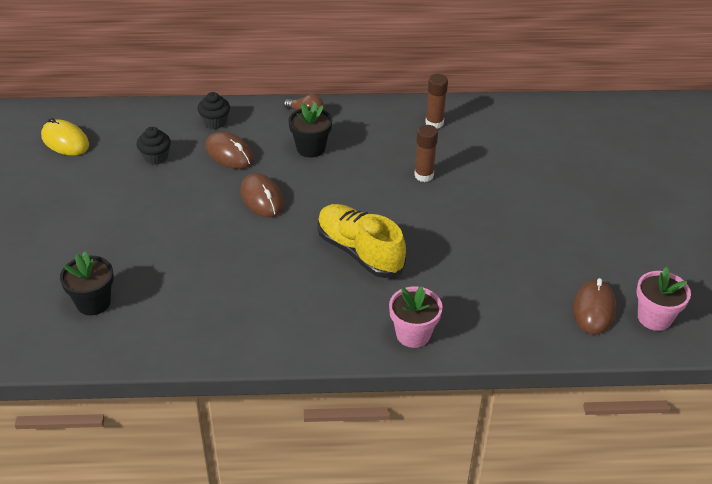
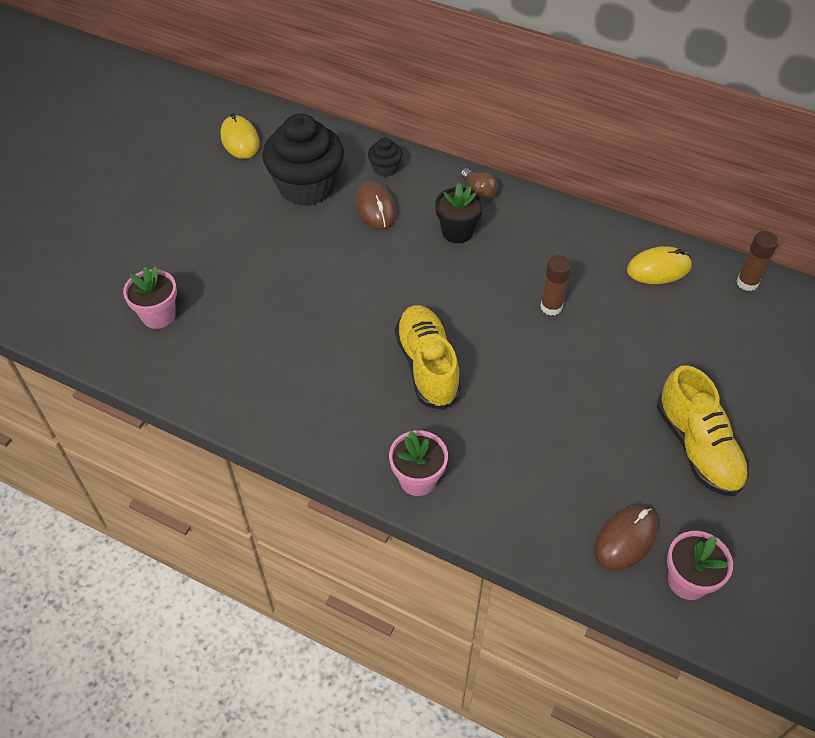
camera: 30 degrees right, 10 degrees up
(93, 302) = (158, 315): black flower pot -> pink flower pot
(155, 157) = (307, 186): black cupcake -> black cupcake, size x2.26
(262, 198) = (374, 269): brown mouse -> none
(434, 123) = (604, 250): brown glue stick -> brown glue stick (747, 283)
(482, 122) = (658, 269): none -> yellow mouse
(597, 229) = (697, 447): none -> yellow shoe

